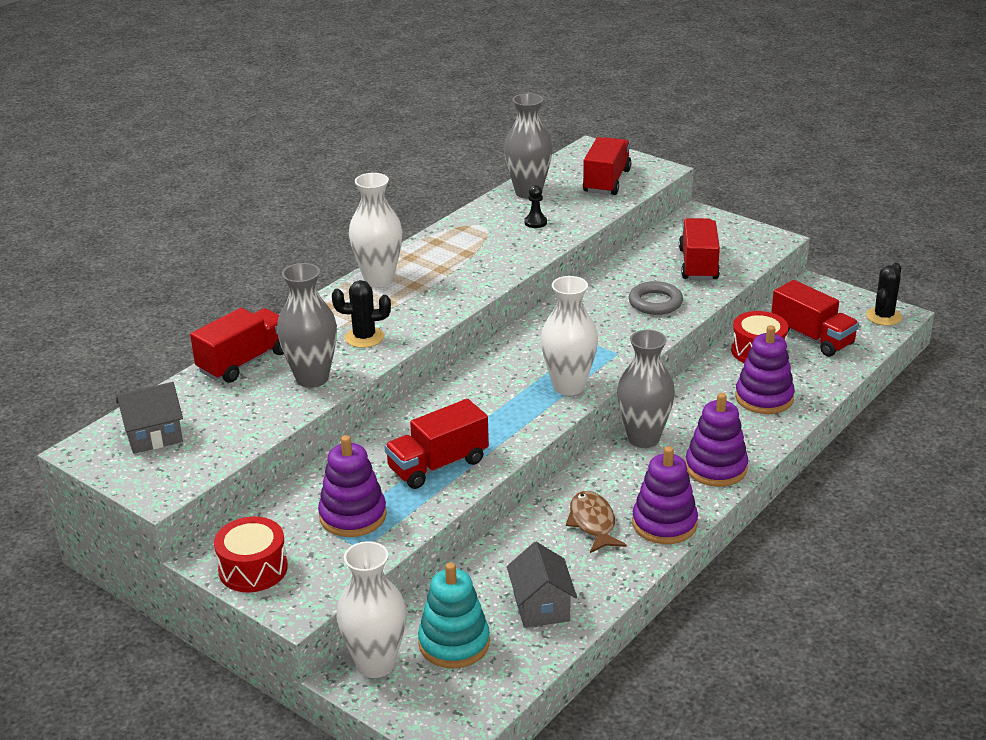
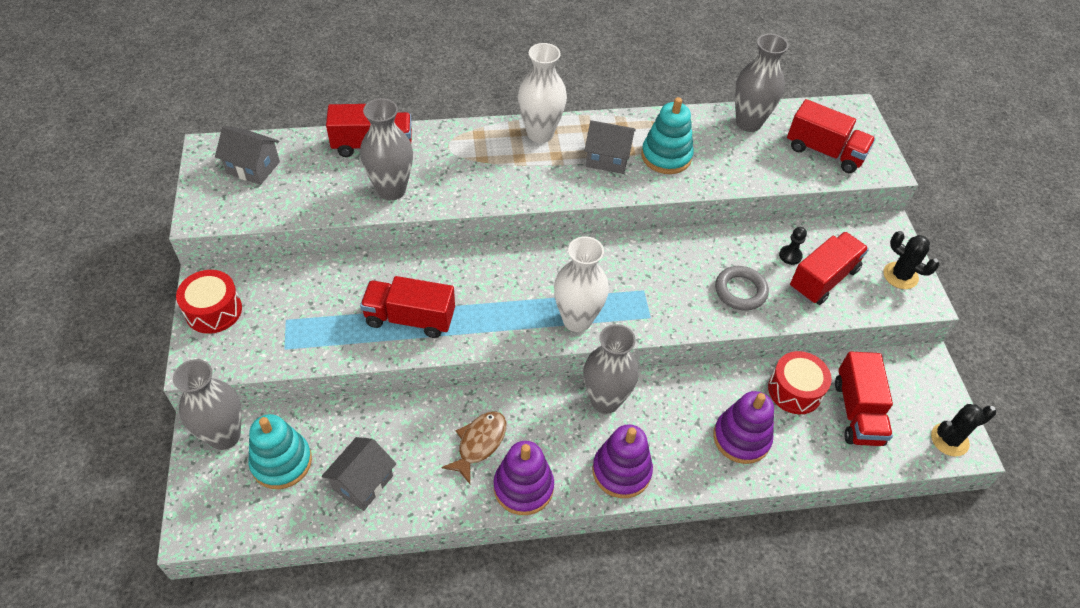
camera: 40 degrees right, 20 degrees up
(353, 516) = (312, 317): purple stacking toy -> none
(364, 337) = (466, 179): black cactus -> black cactus (900, 276)
(375, 664) = (224, 436): white vase -> grey vase
(458, 266) = (607, 158): none -> grey house
(500, 241) = (666, 156): none -> turquoise stacking toy
(535, 222) = (715, 156): black pawn -> black pawn (790, 256)
(606, 181) = (824, 152): red truck -> red truck turned 60 degrees clockwise

